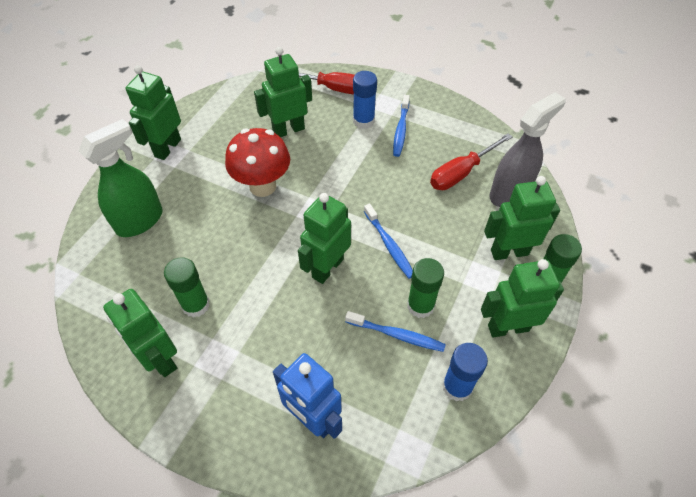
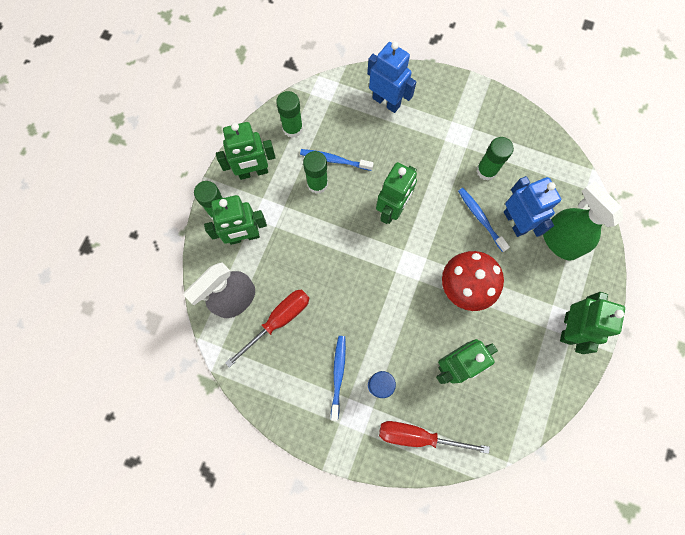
camera: 175 degrees right, 20 degrees up
(140, 221) = (559, 241): green spray bottle -> green spray bottle turned 105 degrees clockwise
(160, 359) = (498, 130): green robot -> none
(182, 244) = (515, 222): none -> blue robot
(389, 245) = (343, 235): blue toothbrush -> blue toothbrush (480, 218)
(457, 386) = (292, 128): blue glue stick -> green glue stick

